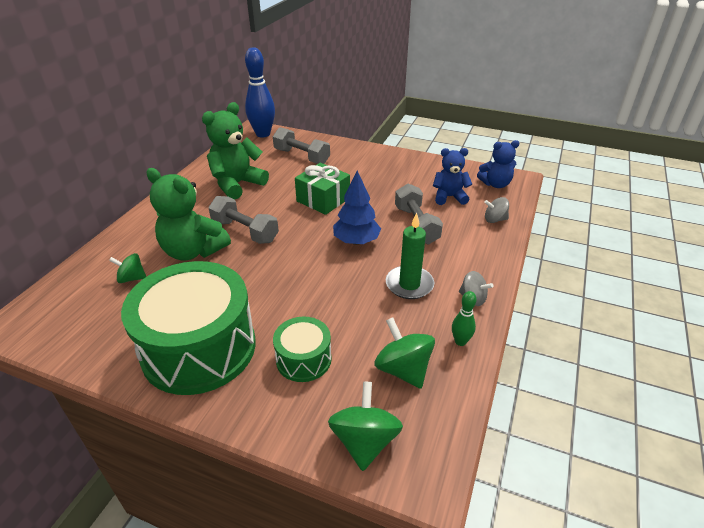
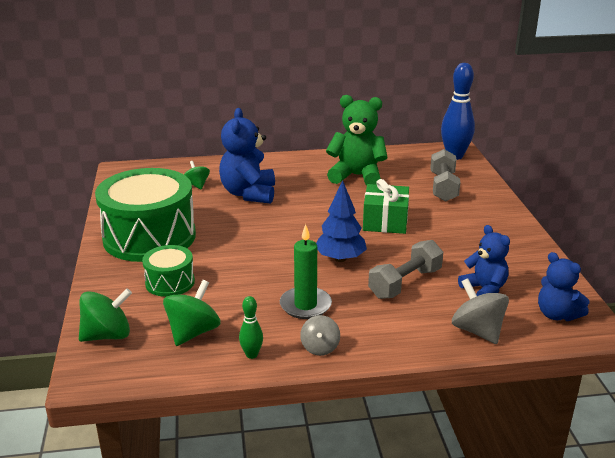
camera: 60 degrees right, 10 degrees down
(193, 251) = (249, 194): green teddy bear -> blue teddy bear
(245, 231) = (295, 204): grey dumbbell -> none
(494, 219) = (477, 331): grey spinning top -> grey spinning top, size x1.59

